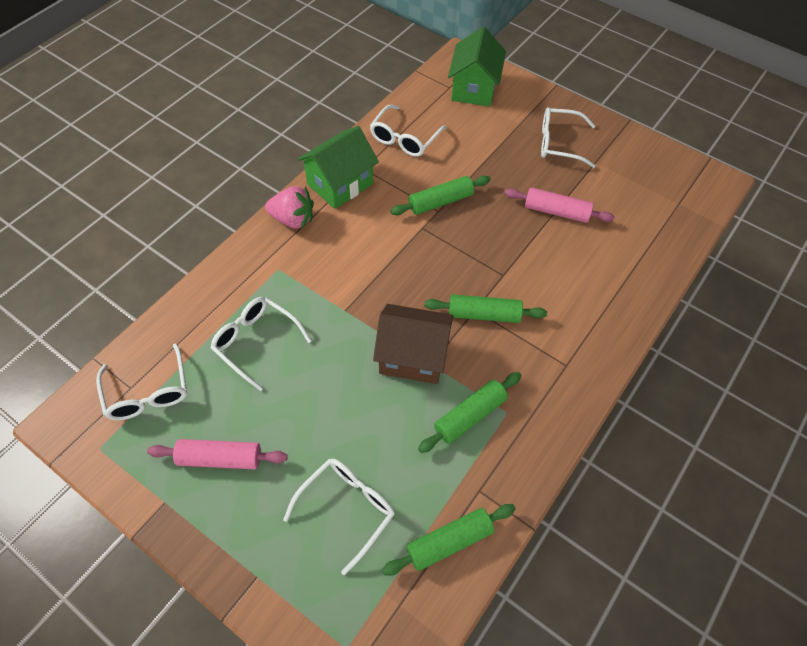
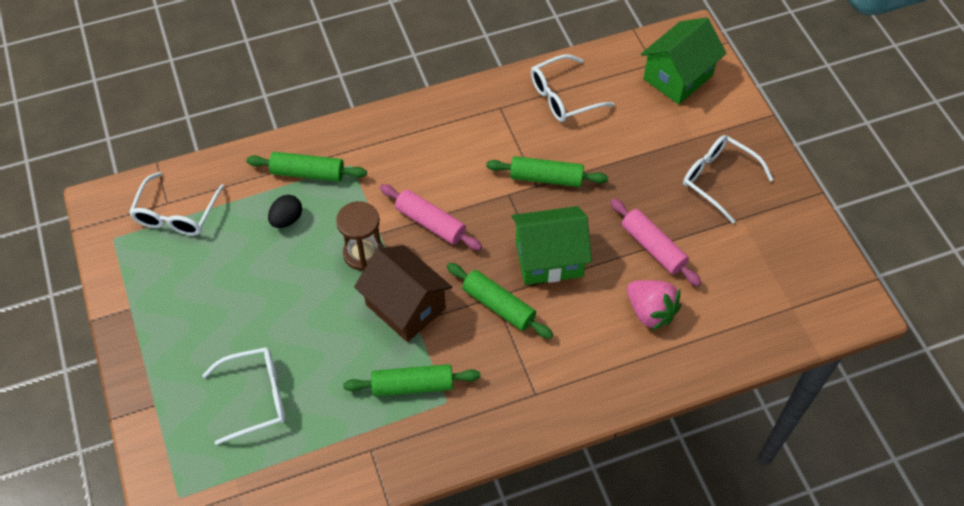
camera: 35 degrees right, 0 degrees up
(220, 458) = (192, 299): pink rolling pin -> pink rolling pin (430, 223)
(256, 342) = (287, 219): white glasses -> black egg
(293, 219) = (398, 125): pink strawberry -> pink strawberry (650, 312)
(340, 184) = (466, 112): green house -> green house (549, 259)
(344, 333) = (363, 253): none -> brown hourglass
(449, 542) = (314, 473): green rolling pin -> green rolling pin (307, 173)

